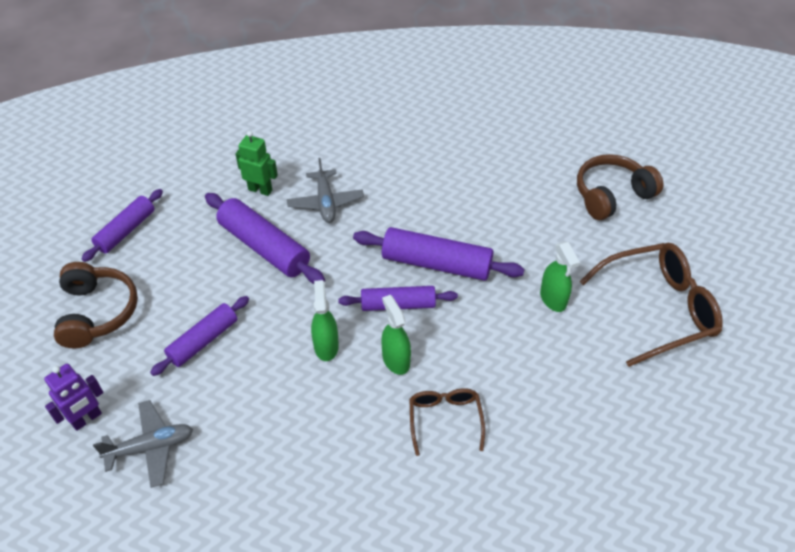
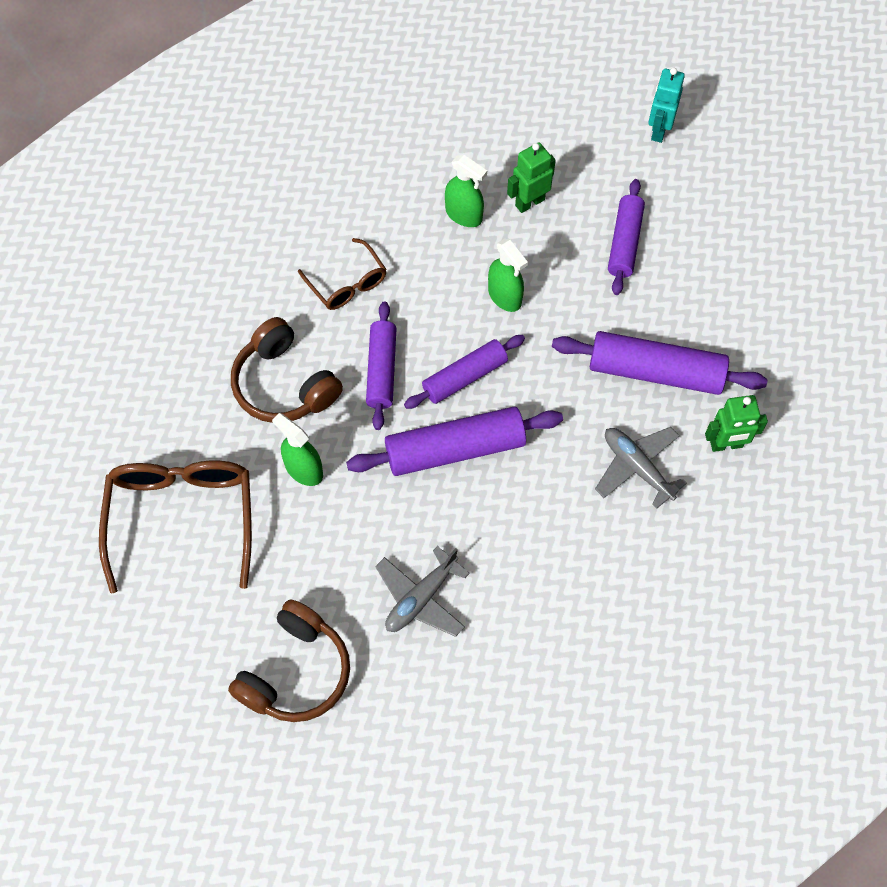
camera: 150 degrees right, 15 degrees up
(87, 419) = (658, 130): purple robot -> turquoise robot
(97, 312) = (750, 217): brown headphones -> brown headphones (284, 384)
(126, 231) = (818, 314): purple rolling pin -> purple rolling pin (381, 370)
(150, 447) = (584, 137): grey plane -> grey plane (421, 598)
(246, 412) = (529, 202): none -> green robot
(396, 360) = (428, 317): green spray bottle -> green spray bottle (464, 215)
(658, 309) = (182, 517): brown glasses -> brown glasses turned 135 degrees clockwise

